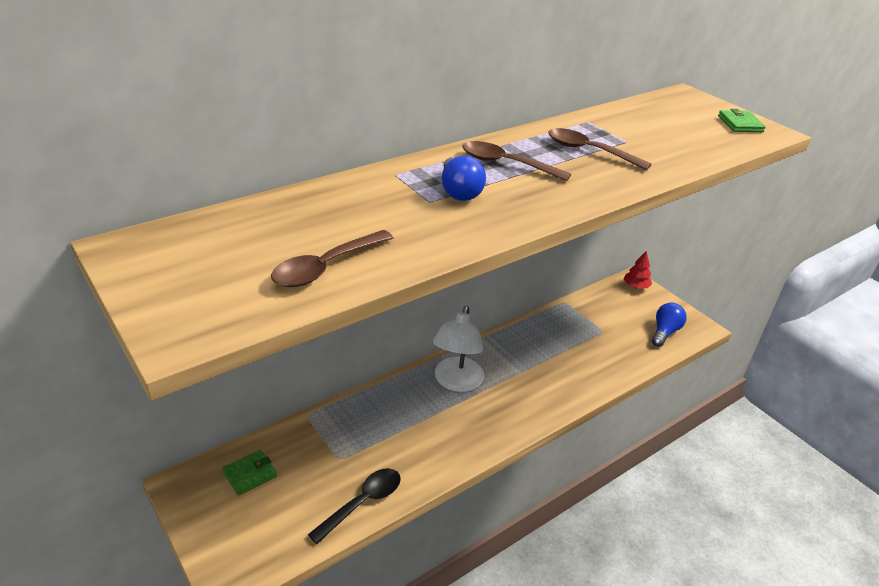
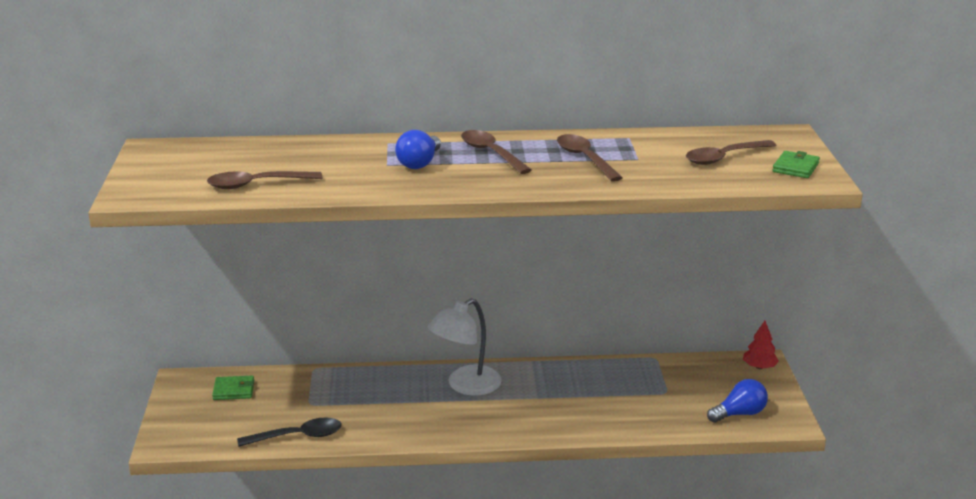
camera: 35 degrees right, 10 degrees down
(682, 126) = (724, 158): none -> brown spoon

